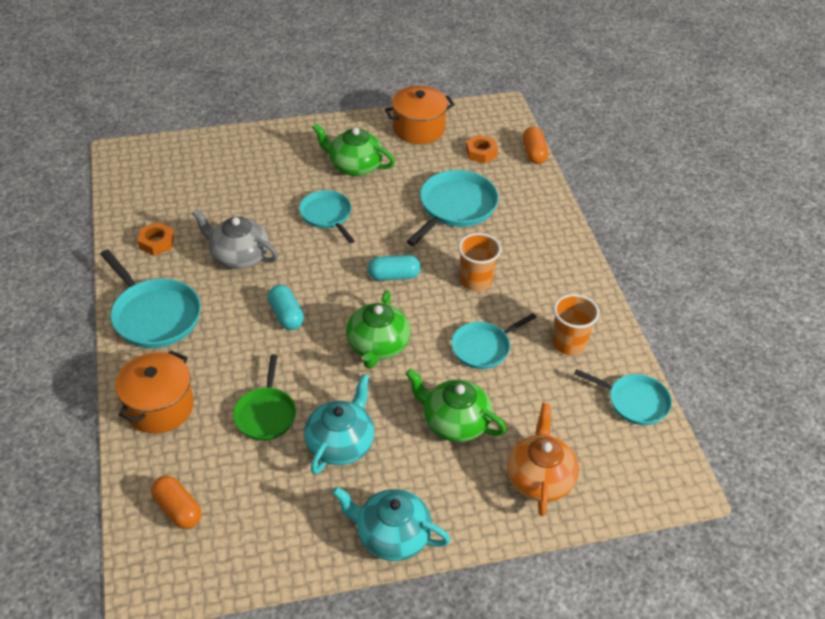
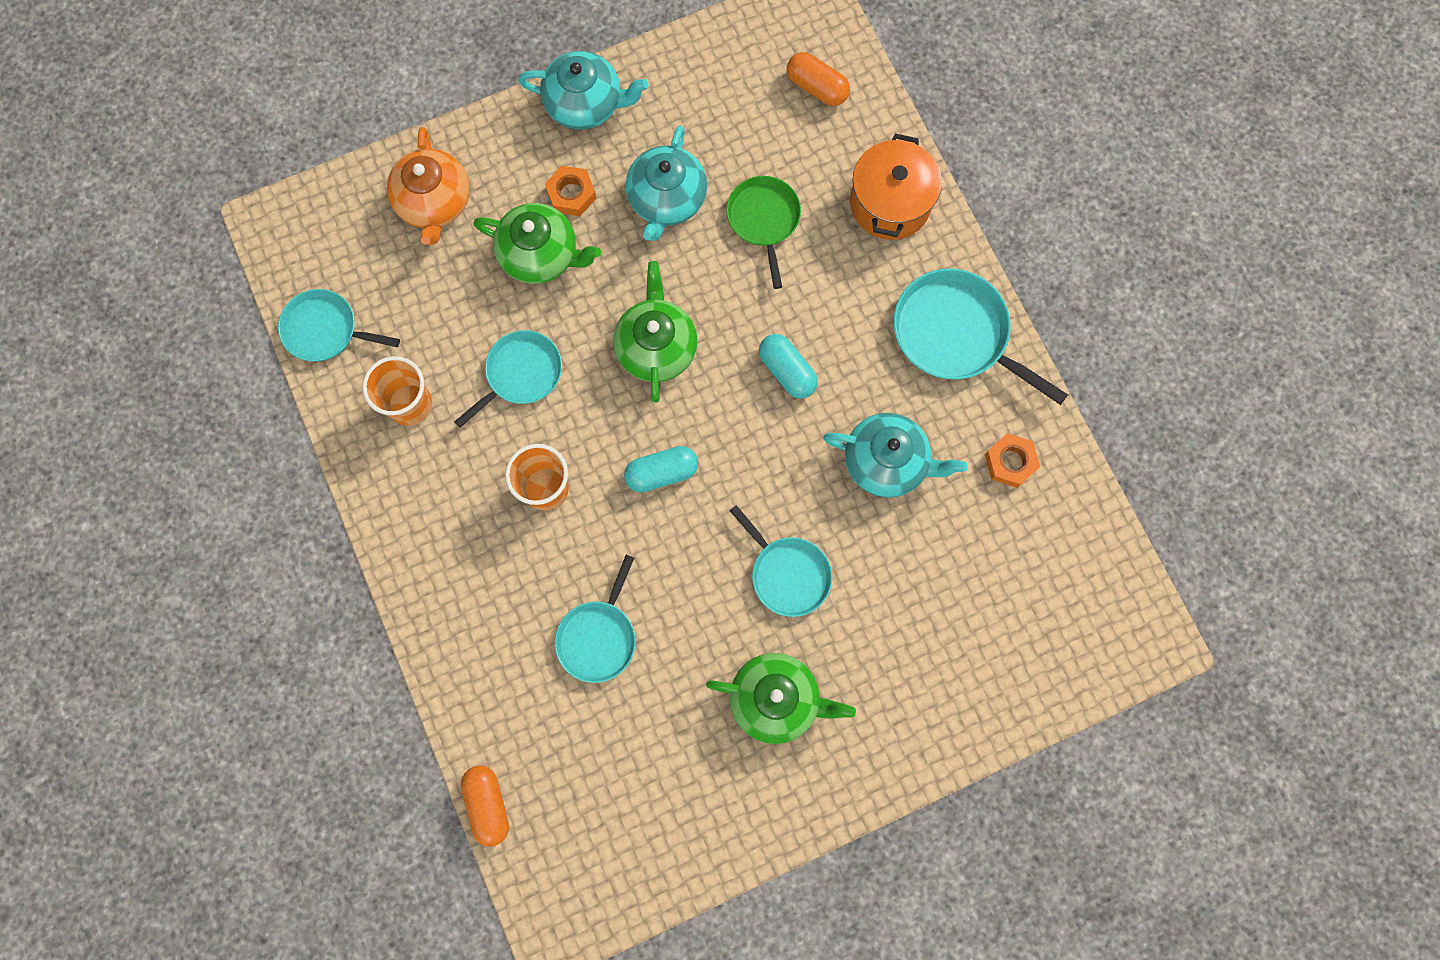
camera: 170 degrees right, 30 degrees up
(238, 256) = (887, 462): grey teapot -> turquoise teapot
(418, 129) = (692, 826): orange pot -> none
(455, 207) = (598, 637): turquoise pan -> turquoise pan, size x0.66
(481, 153) = (576, 784): orange nut -> orange nut (571, 194)

